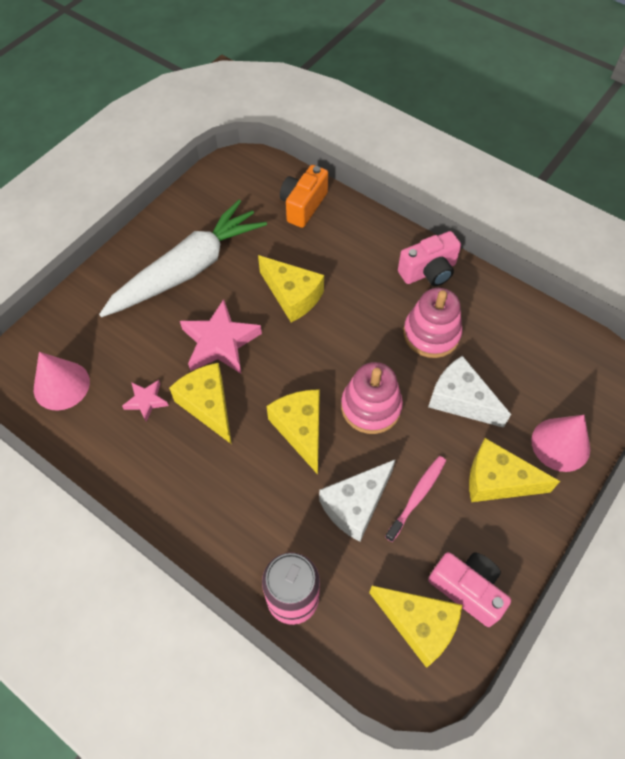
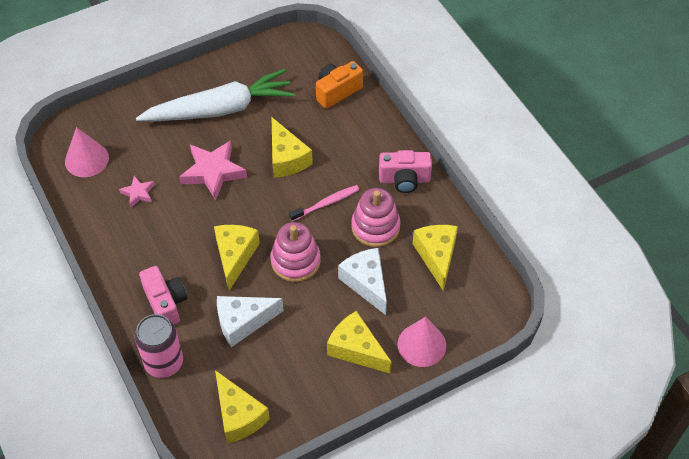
camera: 25 degrees right, 5 degrees down
(208, 405) = (179, 213): yellow cheese -> yellow cheese (437, 256)
(417, 496) = (290, 335): pink toothbrush -> pink toothbrush (326, 203)
(467, 589) = (286, 409): pink camera -> pink camera (165, 303)

